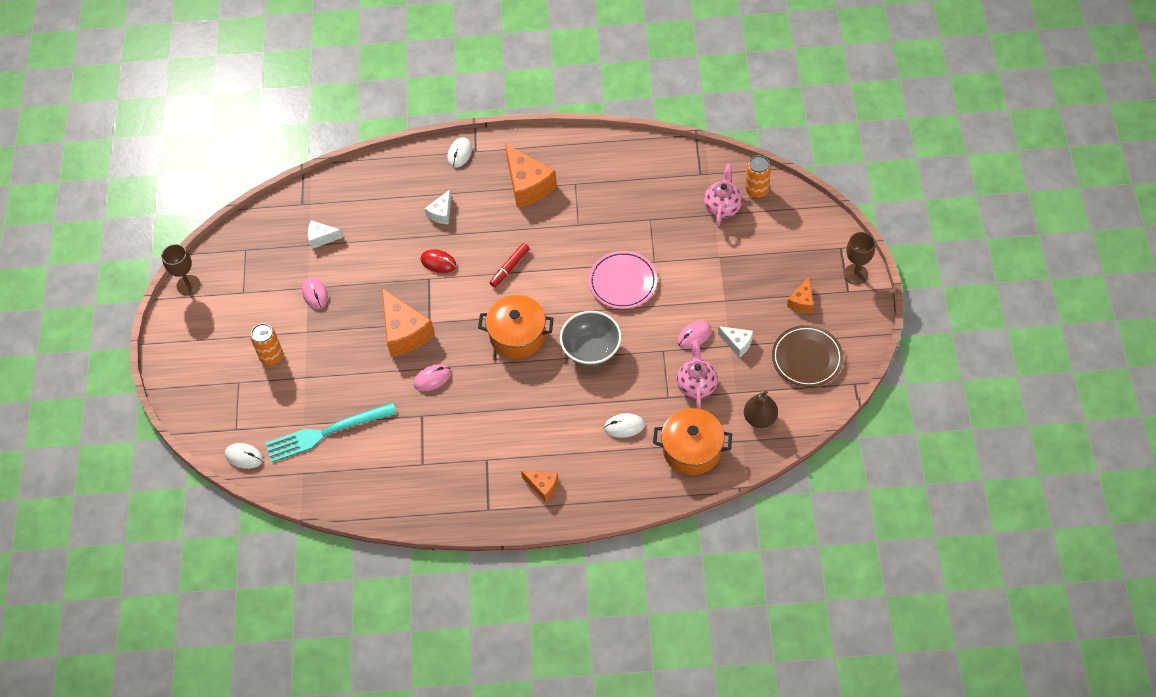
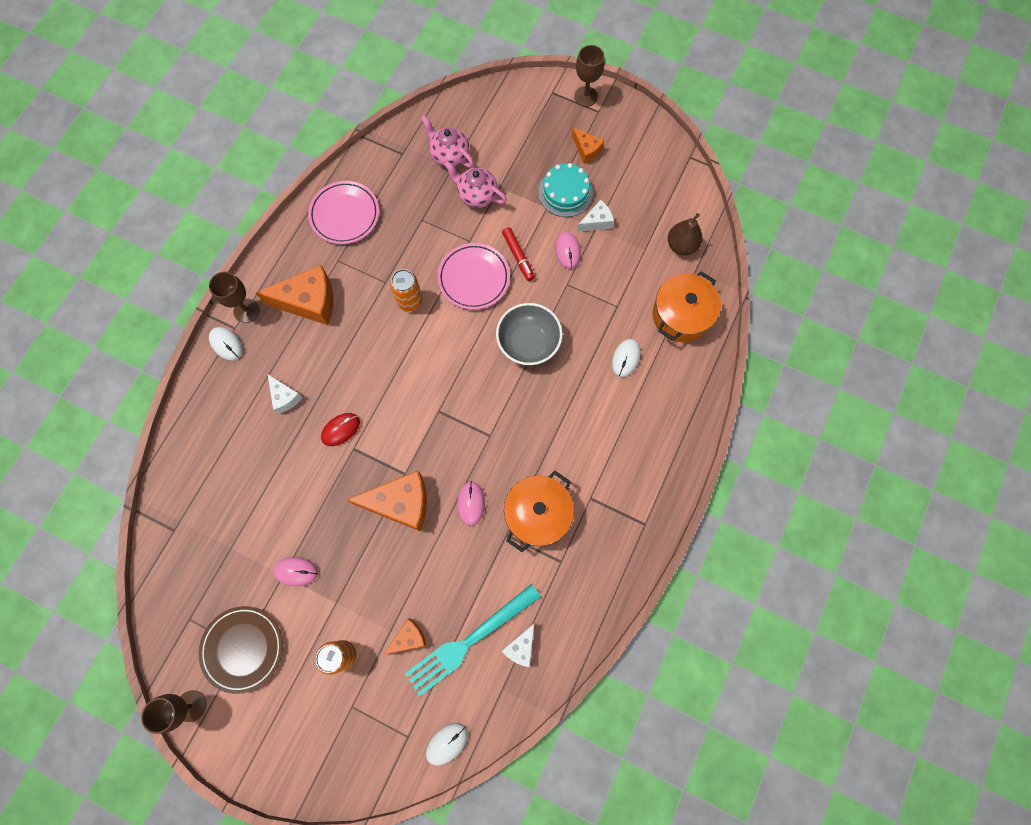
camera: 65 degrees left, 15 degrees up
(321, 238) = (231, 530): white cheese -> white cheese (521, 647)
(326, 432) = (469, 641): turquoise fork -> turquoise fork turned 45 degrees clockwise
(494, 150) = (246, 310): none -> brown goblet
(509, 267) = (392, 367): red marker -> red marker (518, 256)
(517, 335) = (472, 399): orange pot -> orange pot (538, 514)
(542, 486) = (648, 462): orange cheese -> orange cheese (408, 638)
(617, 166) = (345, 215): none -> pink plate
(696, 385) = (619, 276): pink teapot -> pink teapot (476, 195)
(748, 306) = (565, 192): none -> turquoise cake
(756, 190) = (451, 120): orange can -> orange can (410, 301)
(807, 358) = (644, 178): brown plate -> brown plate (243, 648)

